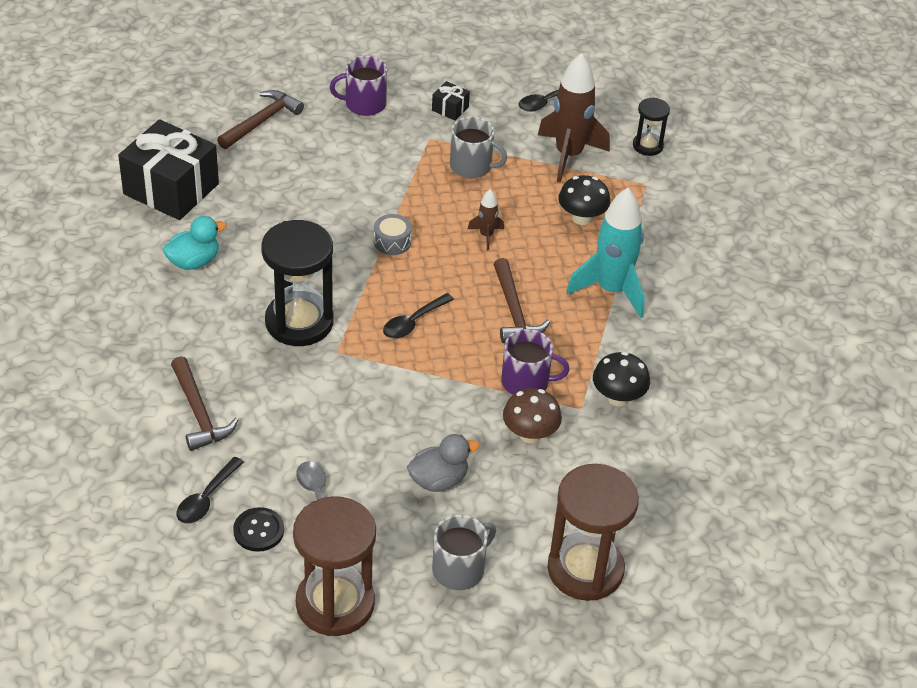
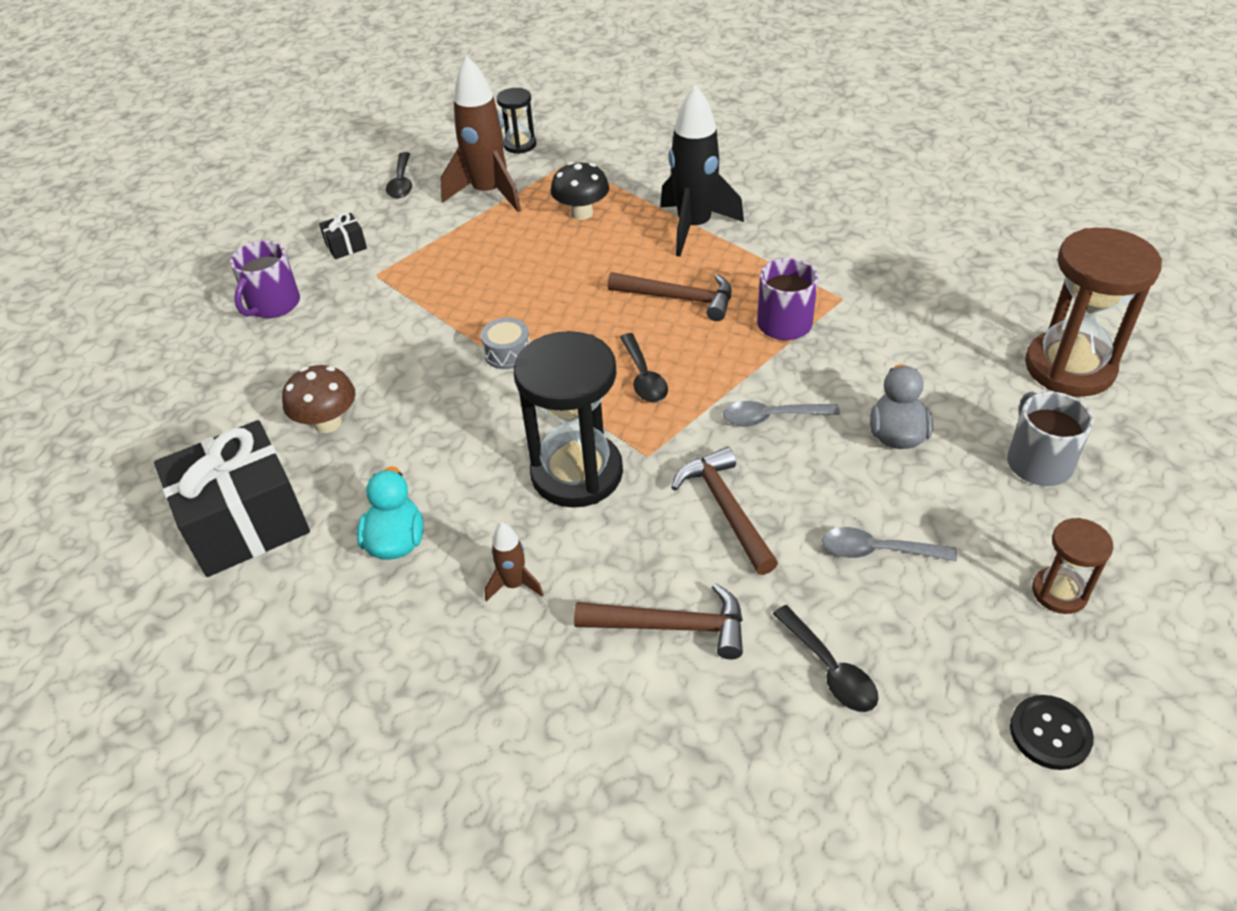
camera: 55 degrees left, 0 degrees up
(258, 531) = (910, 630): black button -> black button (1050, 733)
(261, 121) = (213, 397): brown hammer -> brown hammer (725, 509)
(335, 603) = (1059, 592): brown hourglass -> brown hourglass, size x0.51
(414, 405) = (771, 417): none -> grey spoon
(472, 166) = (445, 259): grey mug -> none
(486, 235) = (555, 282): brown rocket -> brown rocket (514, 585)
(530, 434) = (862, 345): brown mushroom -> brown mushroom (328, 423)
(611, 290) = (694, 227): turquoise rocket -> black rocket
(618, 397) = (842, 270): black mushroom -> none

